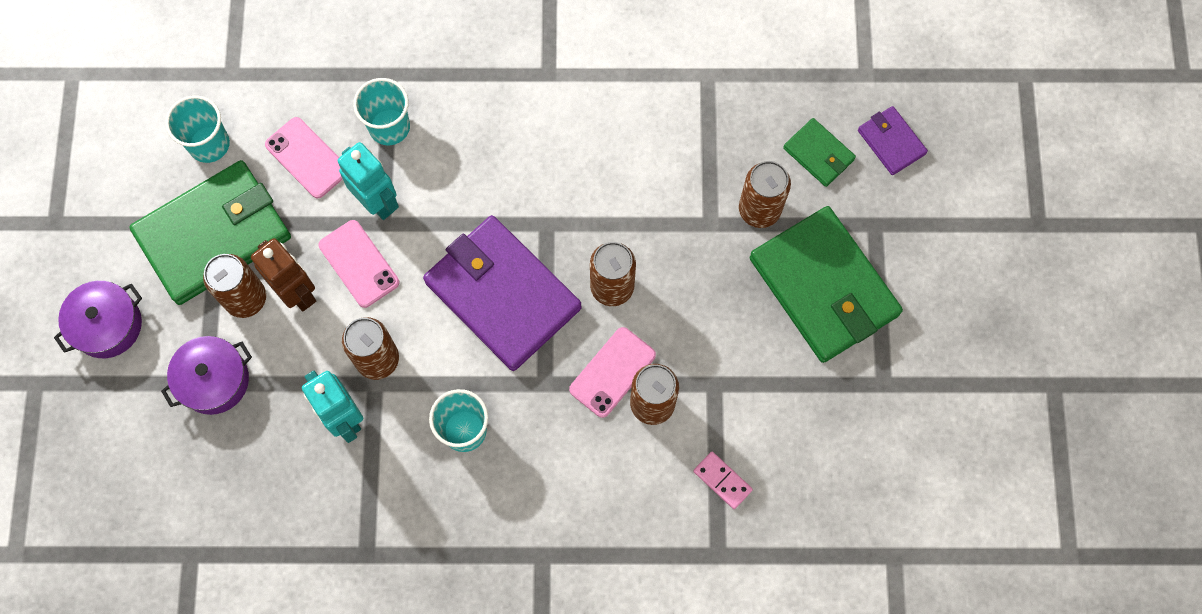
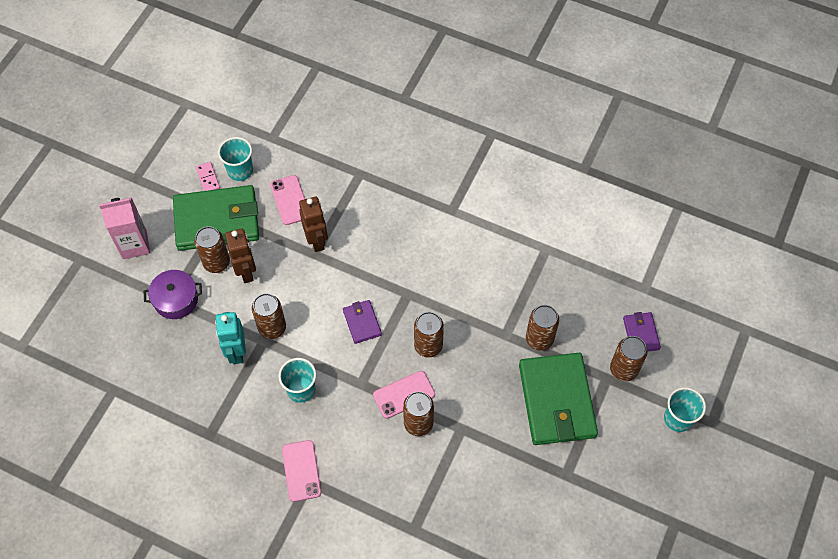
camera: 25 degrees right, 10 degrees down
(107, 325) = (134, 245): purple pot -> pink carton
(359, 264) = (289, 270): pink phone -> pink phone (301, 471)
(377, 202) = (317, 240): turquoise robot -> brown robot
(389, 127) = (345, 202): turquoise cup -> turquoise cup (678, 418)
(502, 294) = (362, 322): purple wallet -> purple wallet, size x0.47
(722, 480) = (438, 487): pink domino -> pink domino (208, 178)
(818, 154) = (592, 322): green wallet -> none
(891, 203) = (623, 369): none -> brown can

